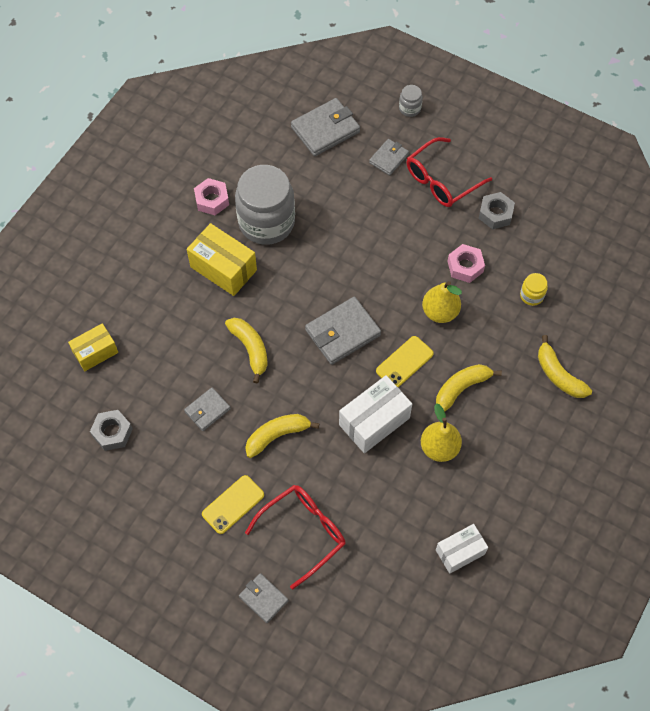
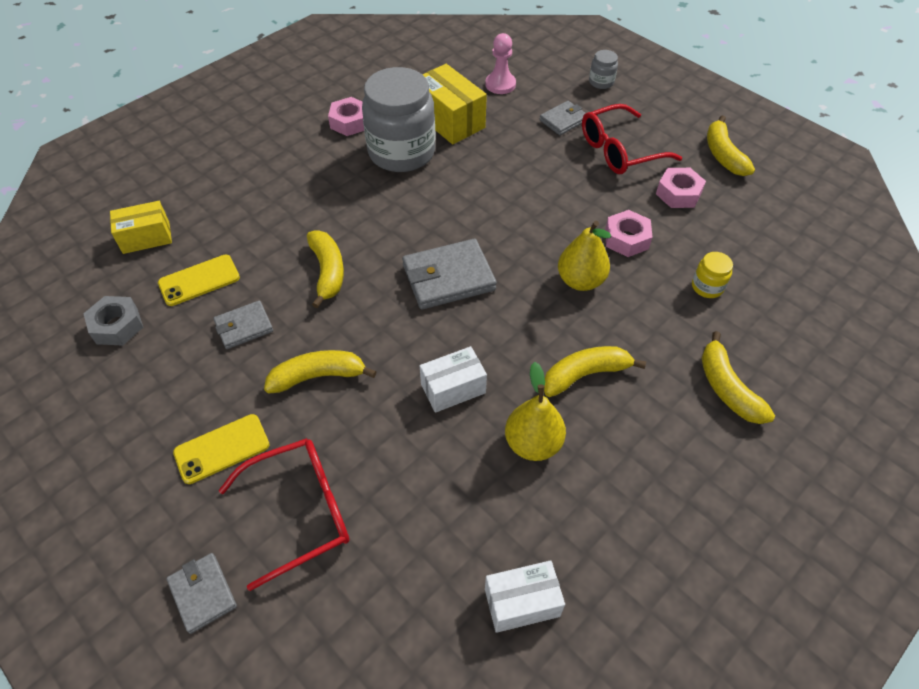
camera: 15 degrees right, 10 degrees down
(223, 268) = (333, 185): yellow box -> yellow box (449, 120)
(325, 130) = (500, 84): grey wallet -> pink pawn
(374, 421) = (453, 388): white box -> white box, size x0.66
(404, 362) = (517, 327): yellow phone -> yellow phone (199, 280)
(495, 214) = (678, 193): grey nut -> pink nut
(523, 167) = (723, 155): none -> yellow banana

